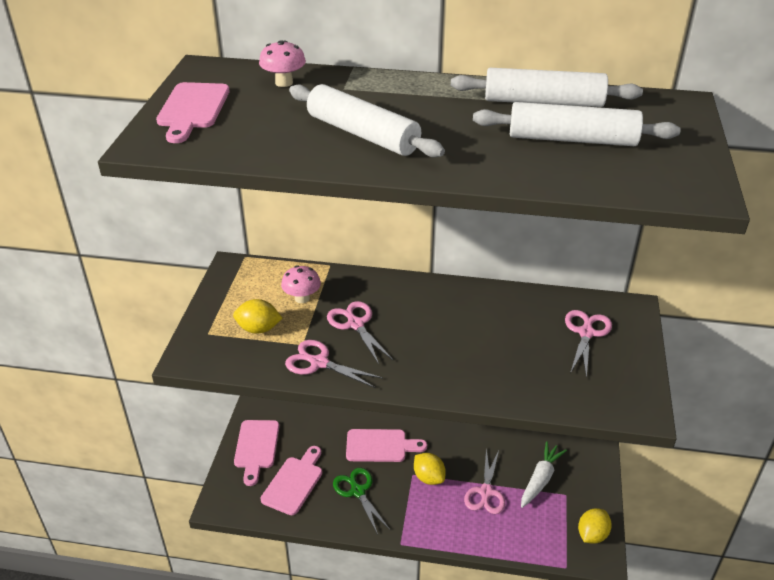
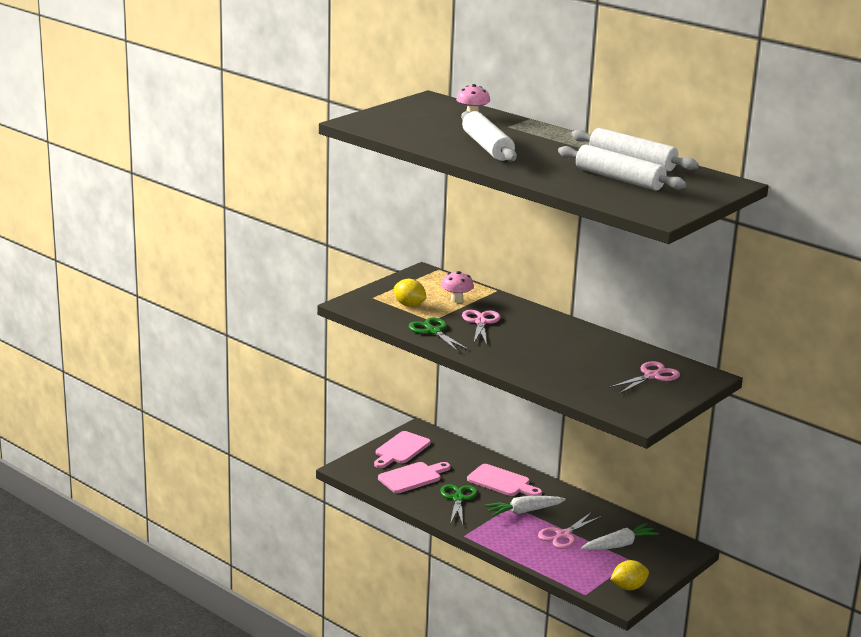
camera: 30 degrees right, 15 degrees down
(192, 109) = (399, 114): pink cutting board -> none
(319, 363) = (433, 331): pink scissors -> green scissors
(429, 477) = (524, 511): yellow lemon -> white carrot

